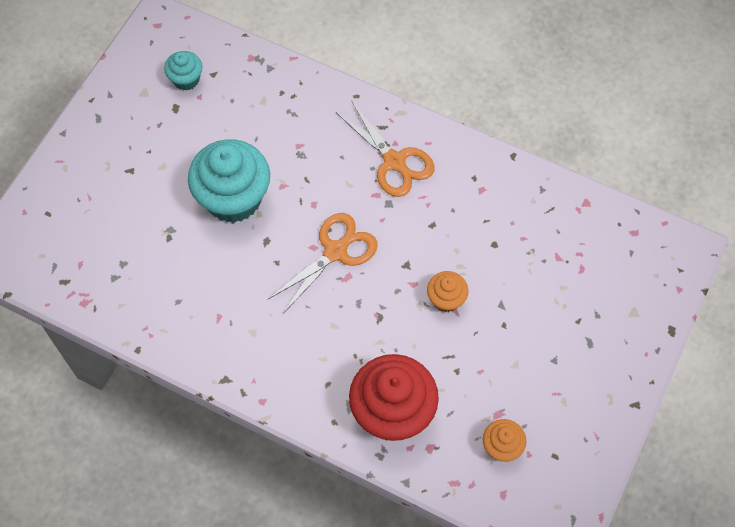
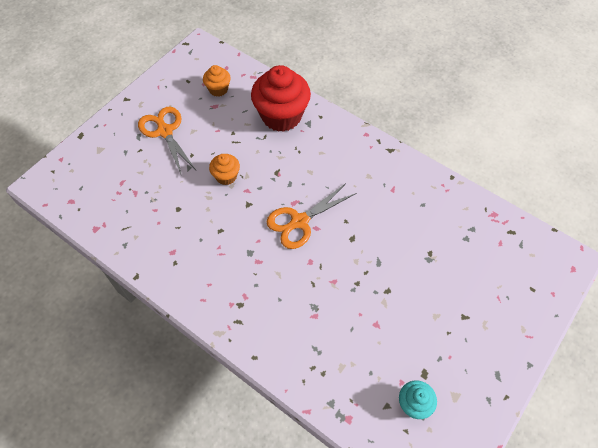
camera: 170 degrees left, 5 degrees down
(233, 198) = (375, 277): turquoise cupcake -> none
(394, 161) = (236, 287): orange scissors -> orange scissors (165, 131)

